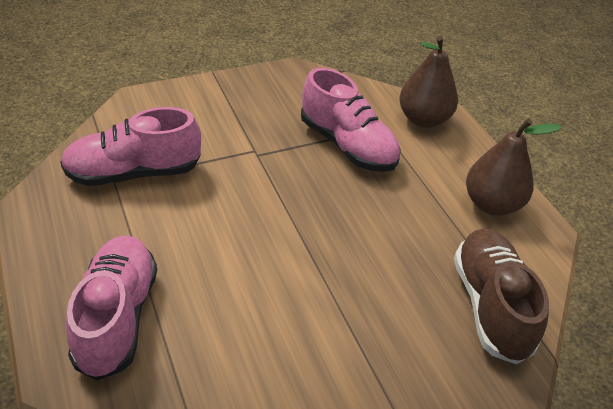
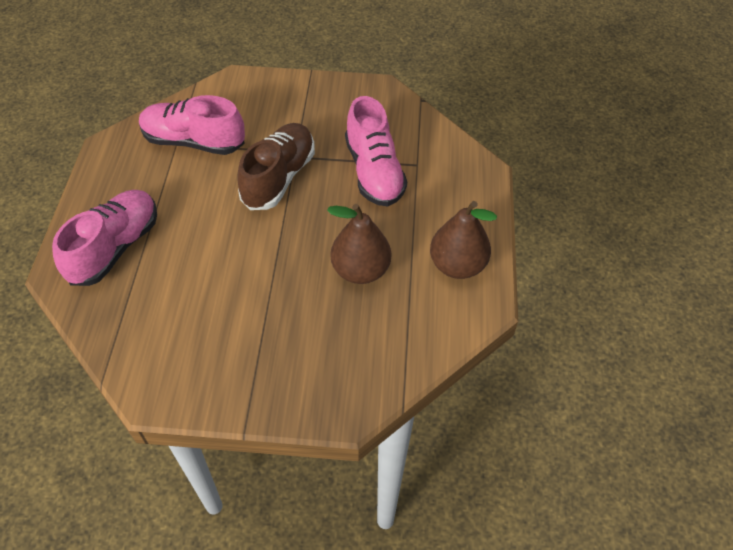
camera: 30 degrees right, 10 degrees up
(423, 119) = (460, 169): brown pear -> brown pear (360, 270)
(491, 306) = (385, 346): brown shoe -> brown shoe (279, 178)

